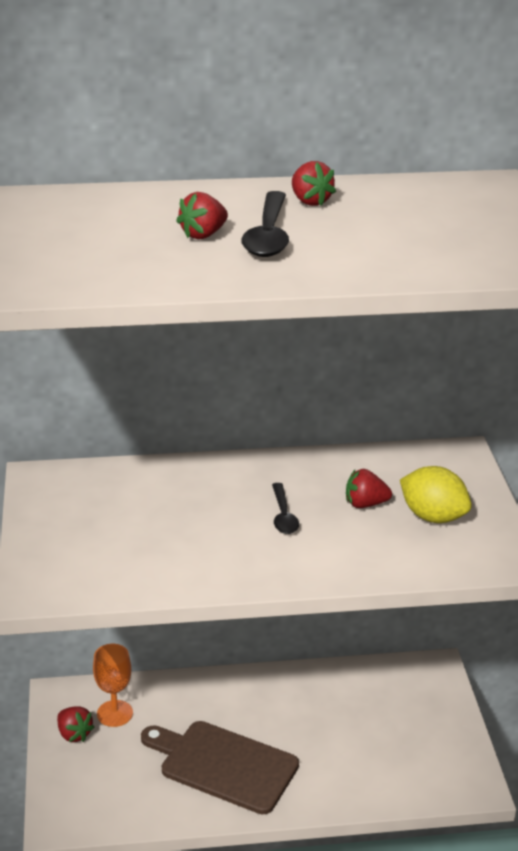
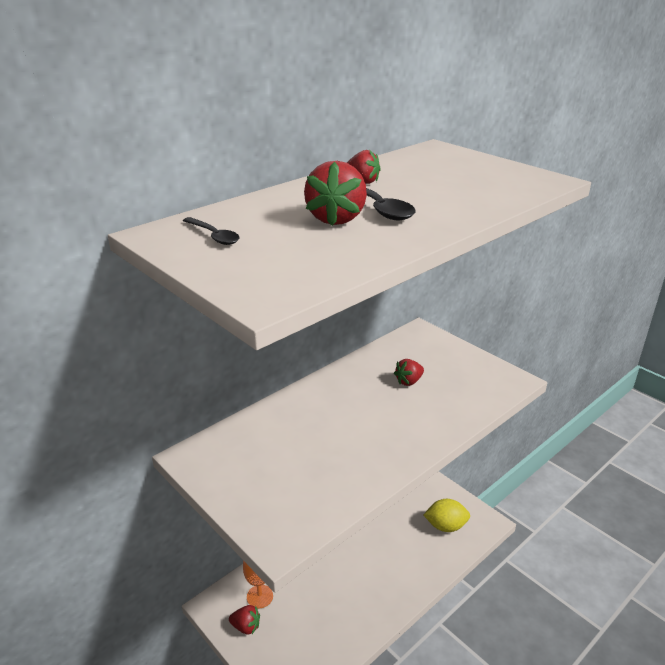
camera: 35 degrees left, 0 degrees up
(203, 235) = (336, 218): red strawberry -> red strawberry, size x1.64
(223, 765) = (354, 590): brown cutting board -> none
(283, 516) = (374, 409): black spoon -> black spoon (214, 236)
(433, 517) = (450, 373): yellow lemon -> yellow lemon (445, 526)

